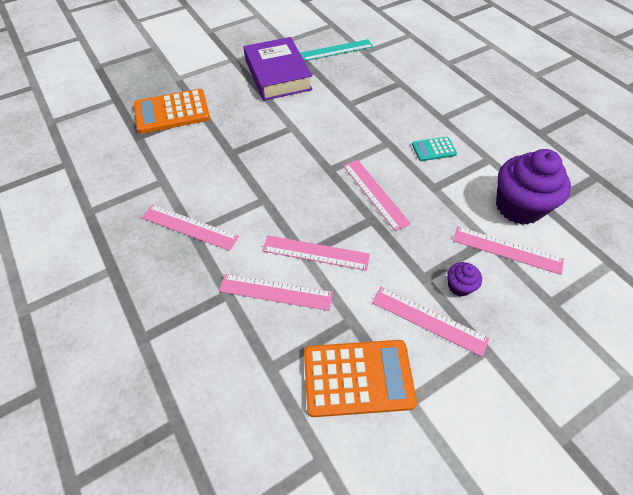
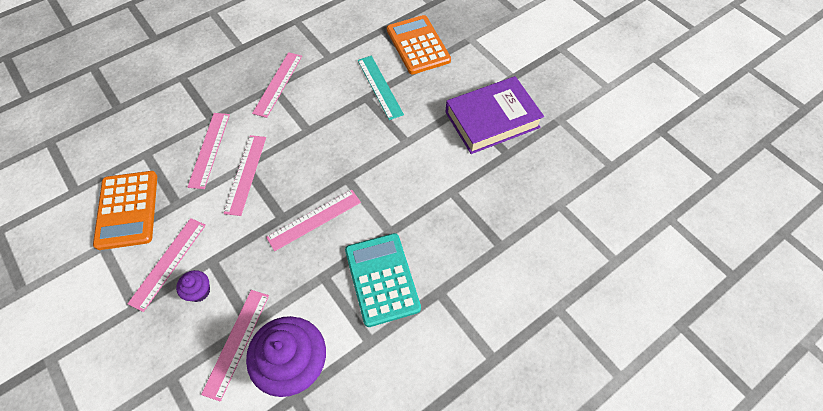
camera: 85 degrees right, 5 degrees up
(336, 50) = (554, 173): turquoise ruler -> turquoise ruler (379, 87)
(434, 149) = (382, 279): turquoise calculator -> turquoise calculator, size x1.91

